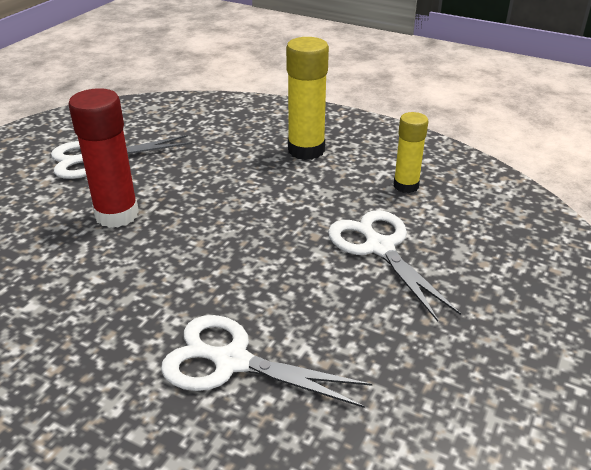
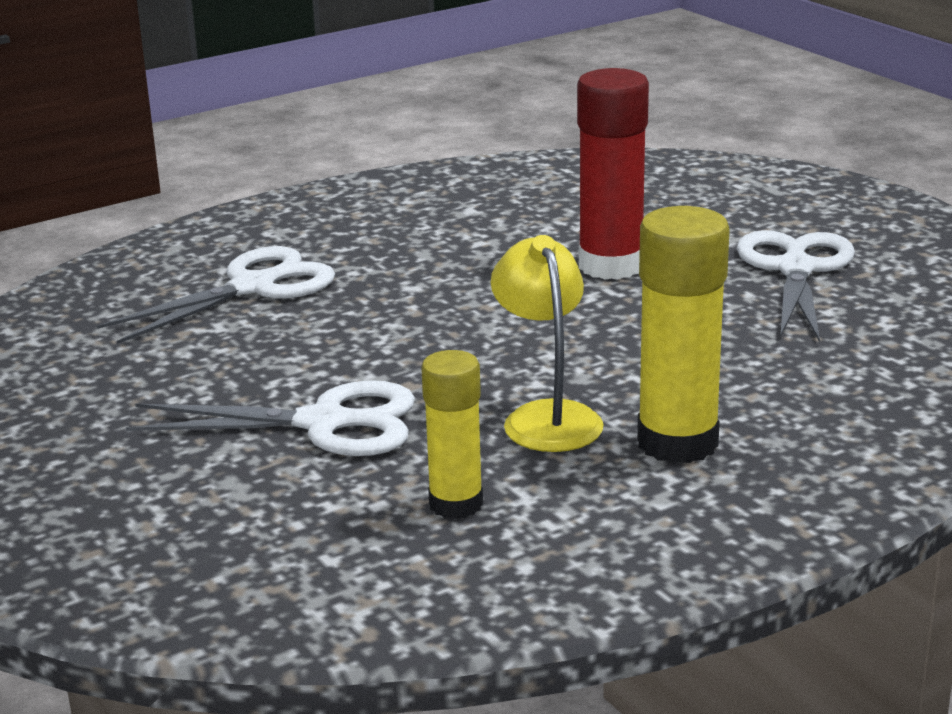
camera: 120 degrees right, 10 degrees down
(312, 185) = (547, 417): none -> yellow lamp

